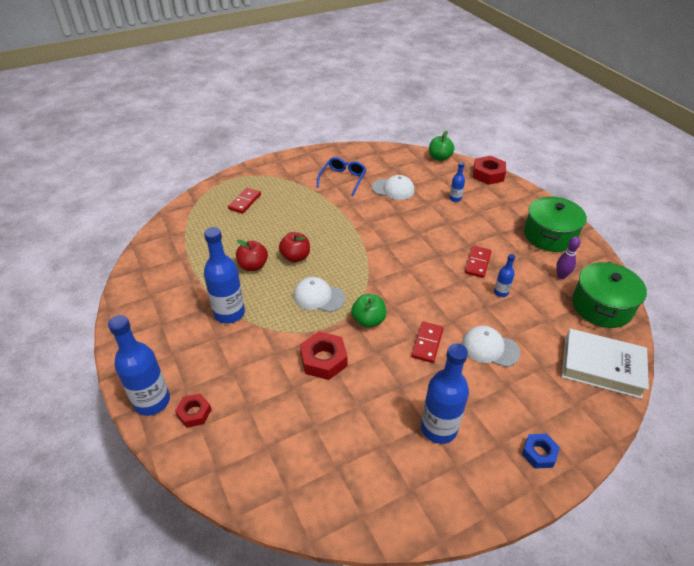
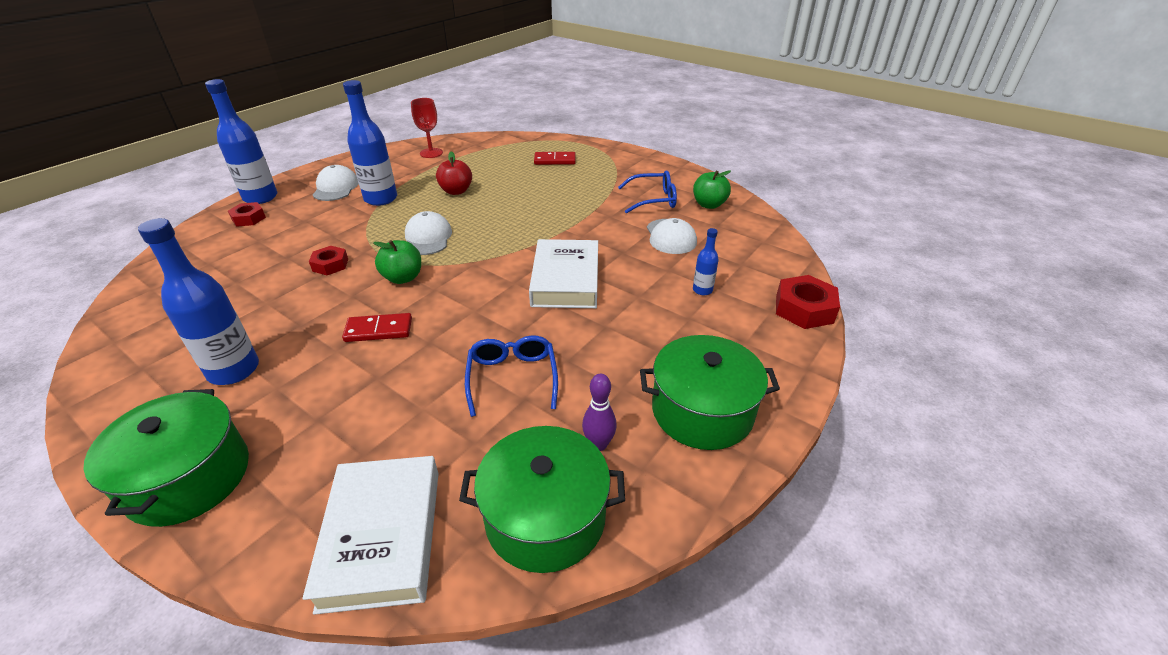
camera: 65 degrees right, 5 degrees down
(162, 265) = (431, 153): none -> red goblet
(295, 257) = (485, 208): red apple -> none
(323, 360) = (330, 265): red nut -> red nut, size x0.63
(416, 245) = (565, 280): none -> white book
(439, 158) = (790, 255): green apple -> green apple (709, 205)
(477, 263) = (566, 341): red domino -> none
(490, 348) = (387, 388): white cap -> white cap (336, 188)
(501, 292) = (512, 378): blue bottle -> blue glasses
(539, 453) = (188, 477): blue nut -> green pot

